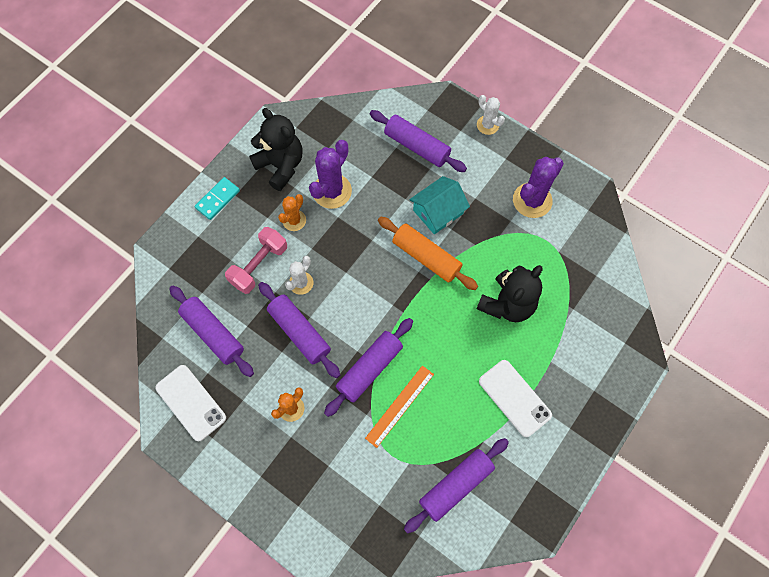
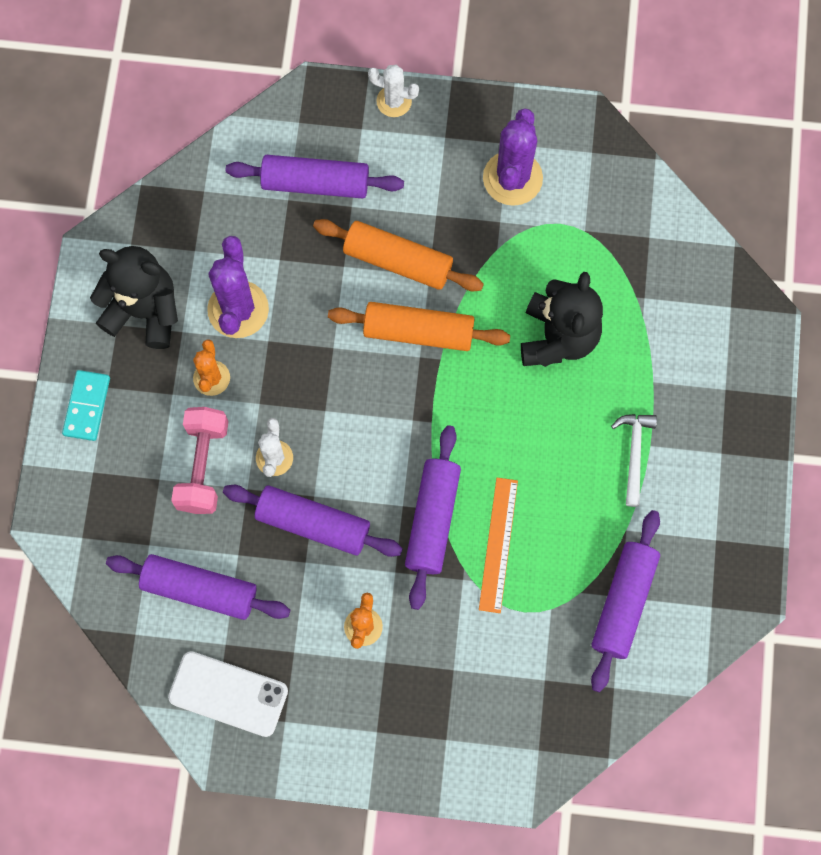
camera: 30 degrees left, 5 degrees up
(438, 212) = (398, 261): turquoise house -> orange rolling pin
(514, 398) = (634, 453): white phone -> white hammer

